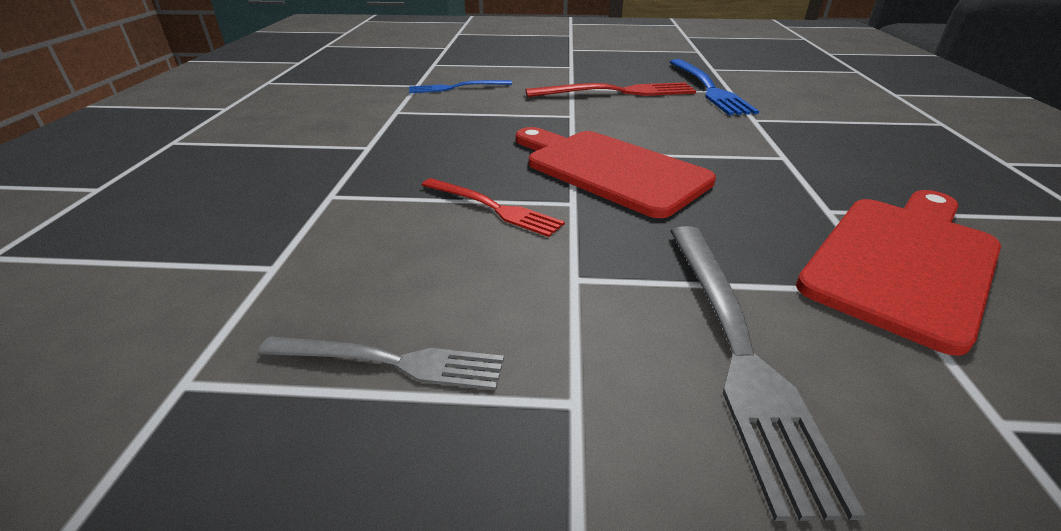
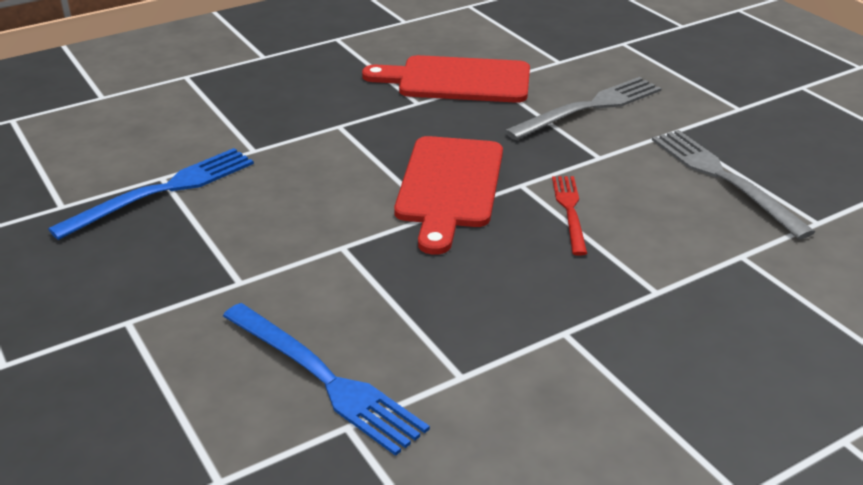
camera: 125 degrees left, 0 degrees up
(390, 362) = (724, 179): grey fork -> grey fork, size x1.61
(456, 87) = (324, 379): blue fork -> blue fork, size x1.61
(617, 92) = (230, 244): red fork -> none

